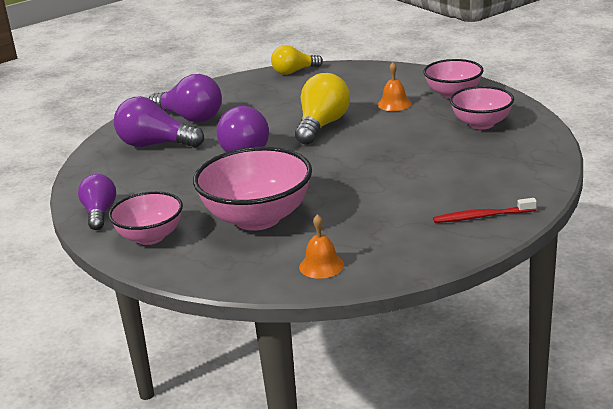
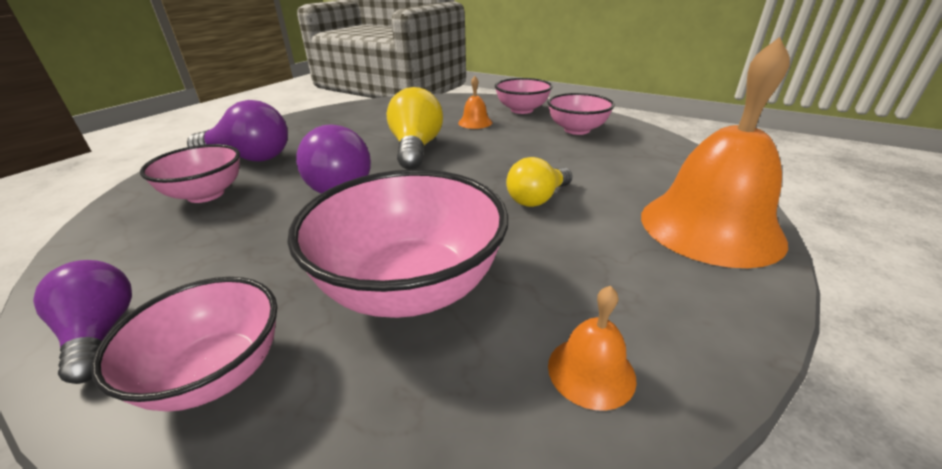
camera: 25 degrees left, 5 degrees up
(155, 144) = (206, 194): purple light bulb -> pink bowl
(294, 72) = (353, 107): yellow light bulb -> yellow light bulb (537, 198)
(482, 216) = (710, 227): red toothbrush -> orange bell

